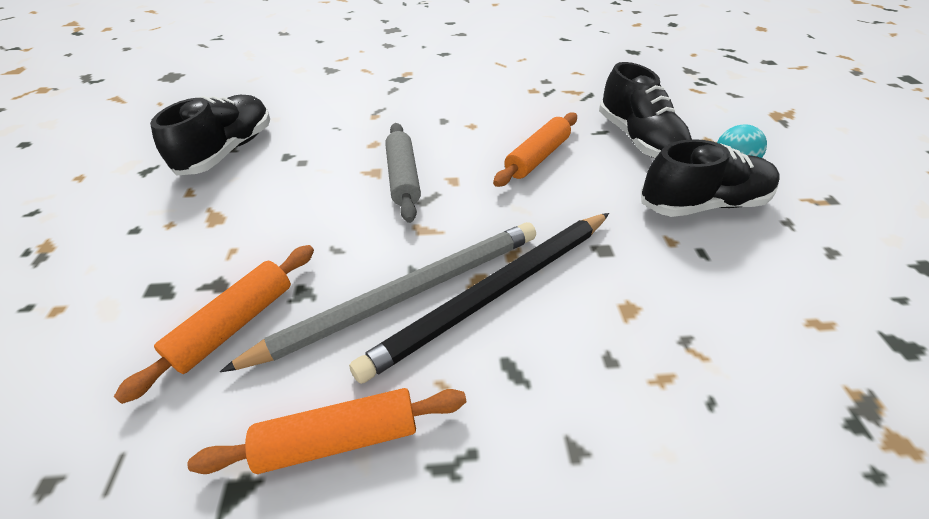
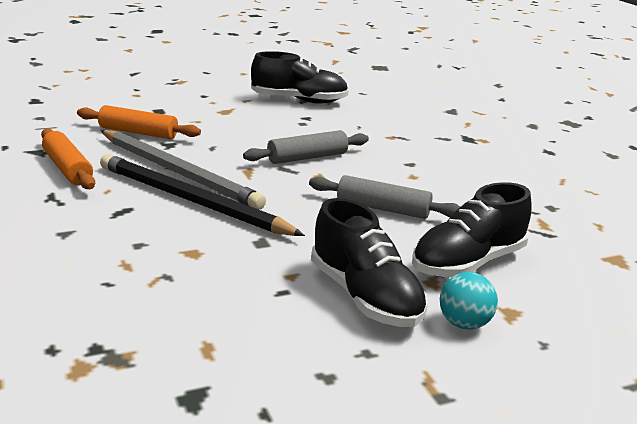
camera: 70 degrees right, 20 degrees down
(537, 157) = (382, 209): orange rolling pin -> grey rolling pin

